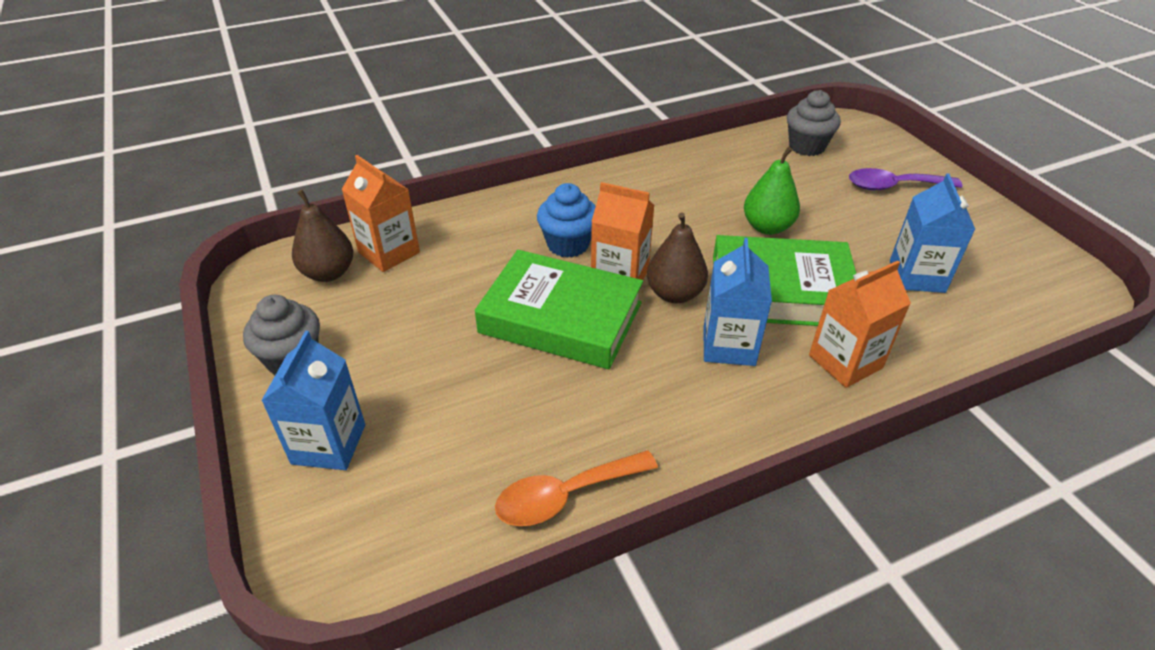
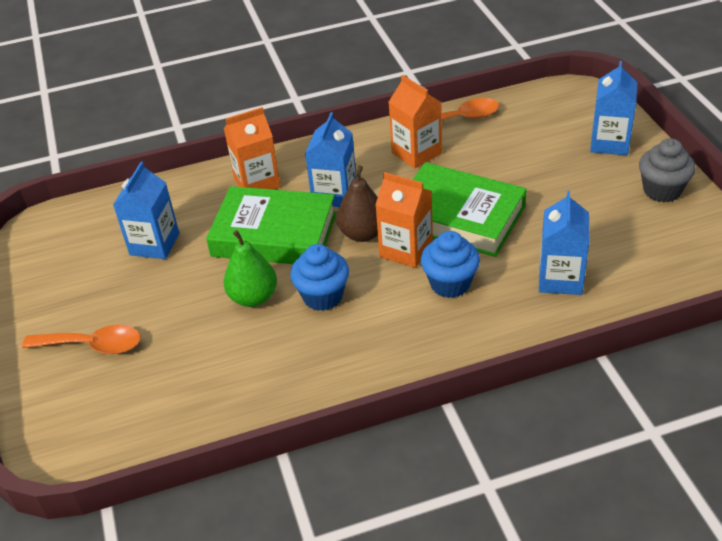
camera: 170 degrees left, 0 degrees up
(328, 273) = (671, 260): brown pear -> none
(389, 252) = (622, 280): orange carton -> orange carton (416, 153)
(453, 252) = (560, 279): none -> blue carton
(696, 230) = (323, 296): none -> blue cupcake
(806, 146) = (144, 415): grey cupcake -> none
(893, 186) = (93, 345): purple spoon -> orange spoon

